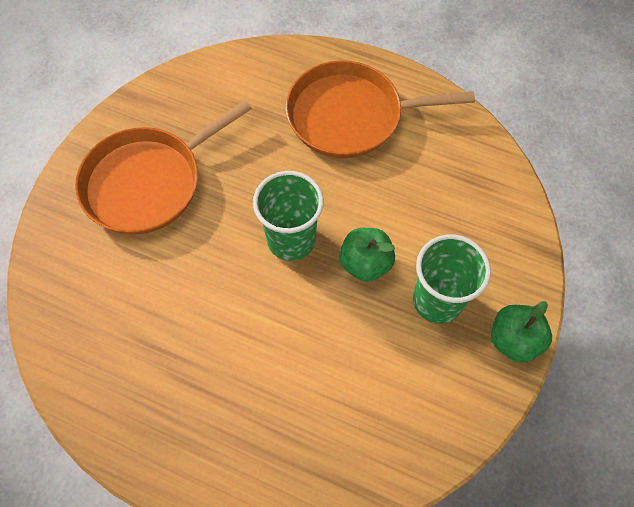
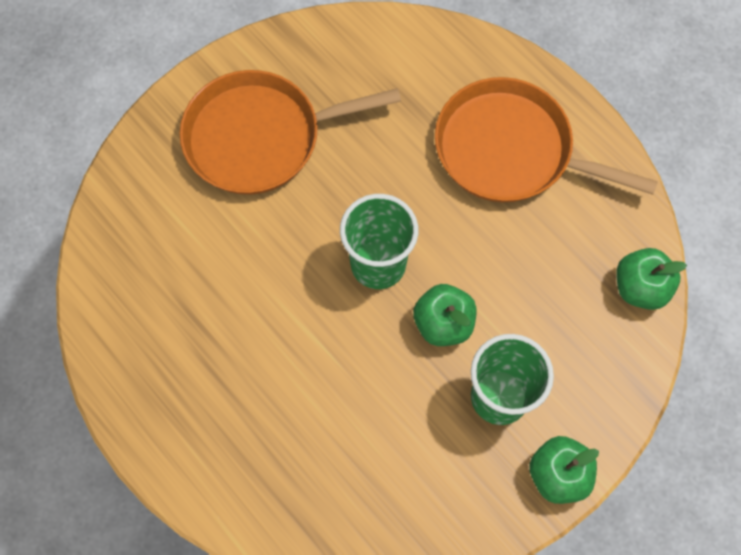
camera: 25 degrees right, 5 degrees up
(497, 174) = (640, 288): none -> green apple

